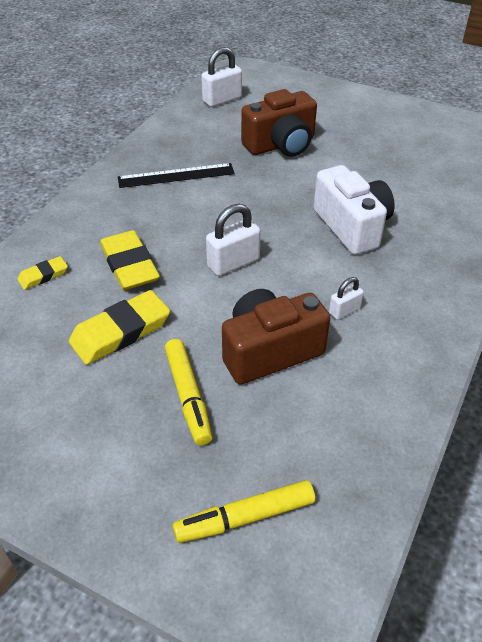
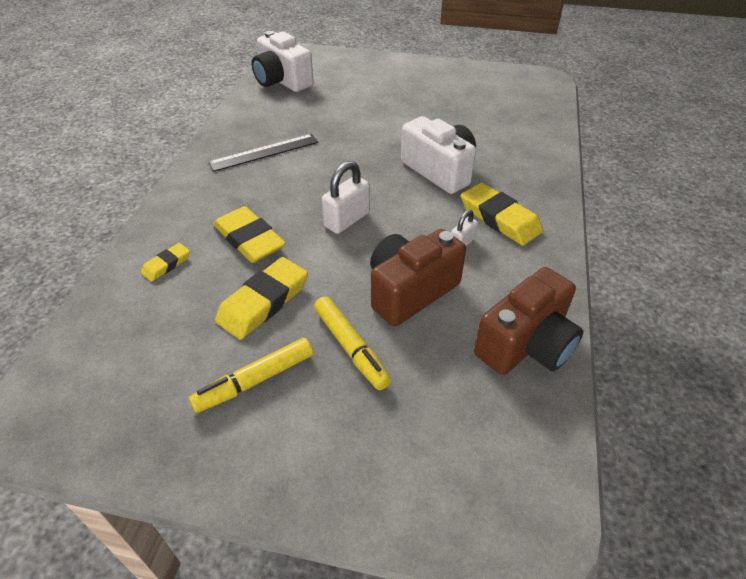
camera: 15 degrees left, 0 degrees up
(222, 100) = (282, 81): white padlock -> white camera
(245, 517) = (446, 447): yellow marker -> yellow marker (255, 381)
(281, 145) = (350, 112): brown camera -> brown camera (526, 344)
(396, 291) = (499, 218): none -> yellow eraser

